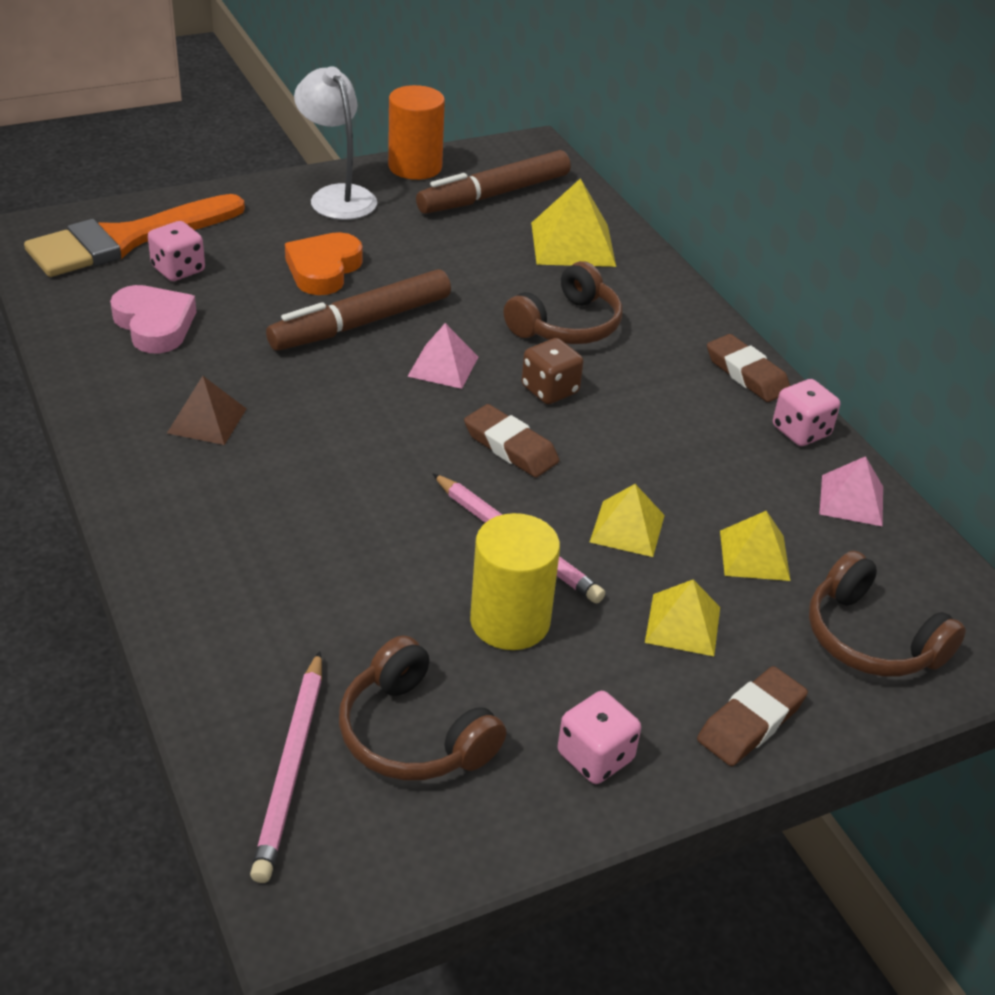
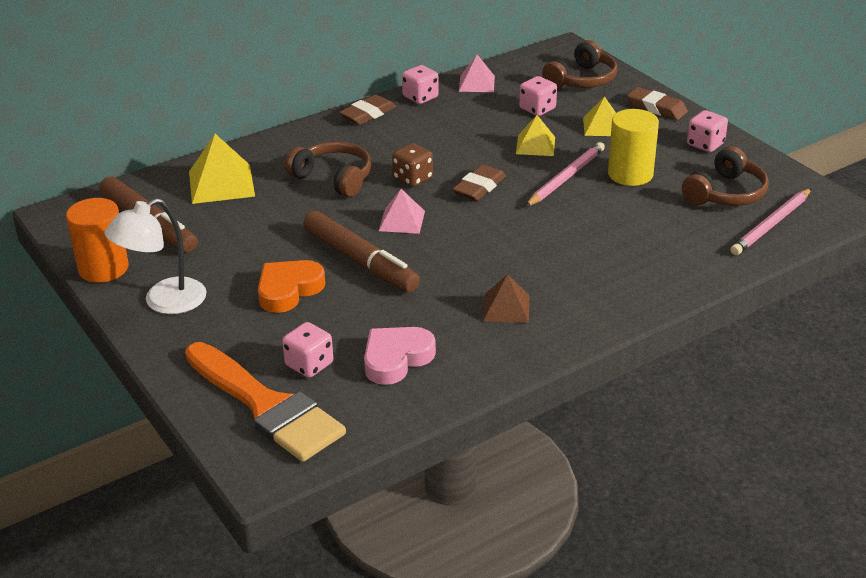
camera: 95 degrees left, 5 degrees down
(292, 768) = (772, 225): pink pencil -> pink pencil turned 135 degrees clockwise
(323, 269) = (288, 290): orange heart -> orange heart turned 120 degrees clockwise
(754, 555) = (537, 109): yellow pyramid -> pink dice

